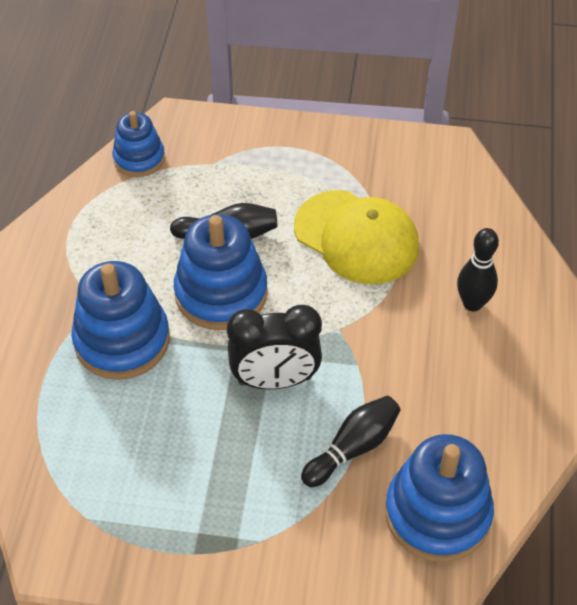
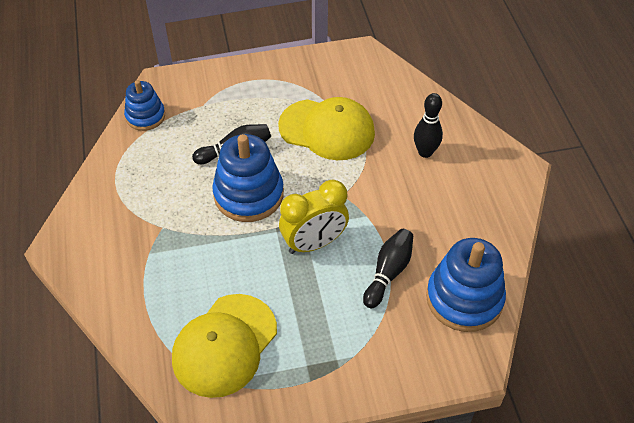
camera: 20 degrees left, 0 degrees up
(110, 474) = (224, 345): none -> yellow cap
(122, 340) = (191, 248): blue stacking toy -> none
(275, 380) = (314, 243): black clock -> yellow clock

